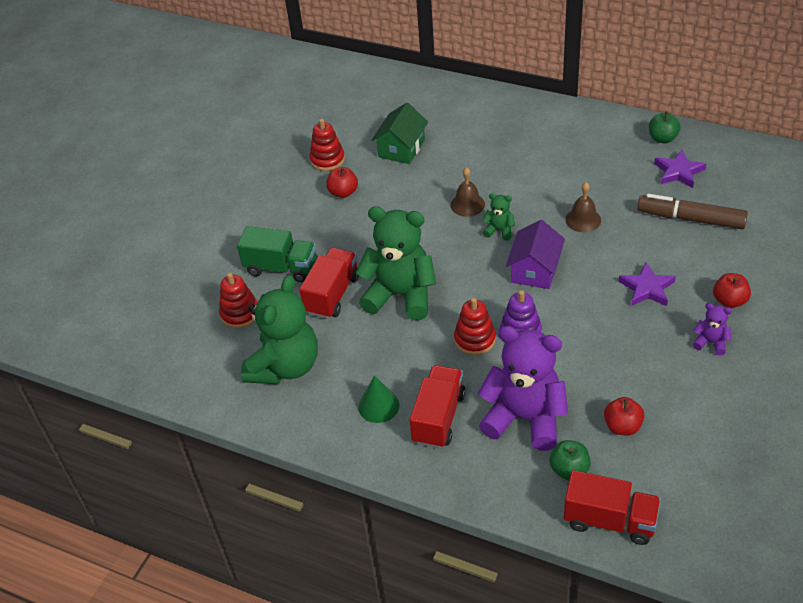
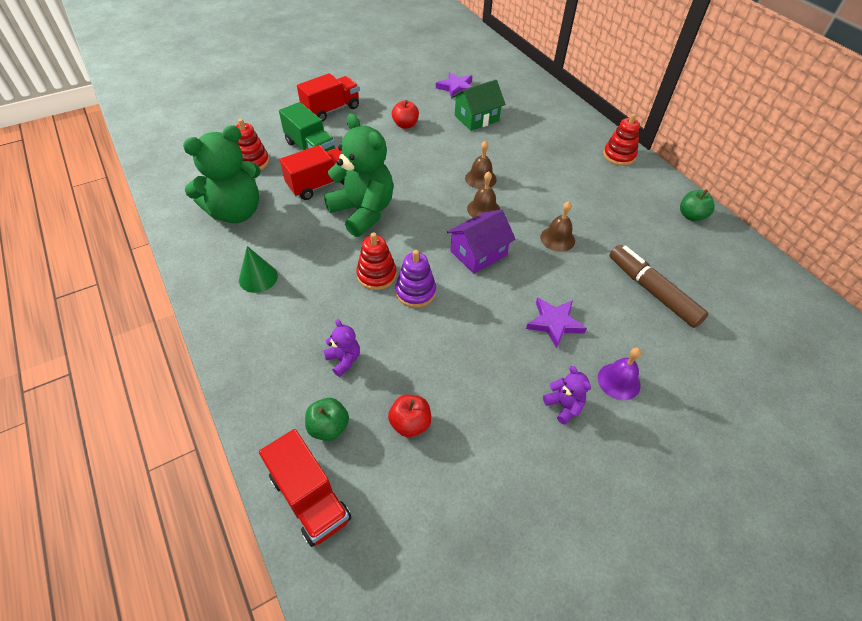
camera: 30 degrees right, 5 degrees up
(327, 160) = (419, 100): red stacking toy -> red stacking toy (619, 155)
(438, 418) = (285, 315): red truck -> red truck (331, 110)
(499, 230) = (483, 209): green teddy bear -> brown bell
(525, 418) = (344, 360): purple teddy bear -> purple teddy bear, size x0.44
(678, 172) = (679, 248): purple star -> purple star (456, 88)
(729, 301) = (618, 381): red apple -> purple bell

